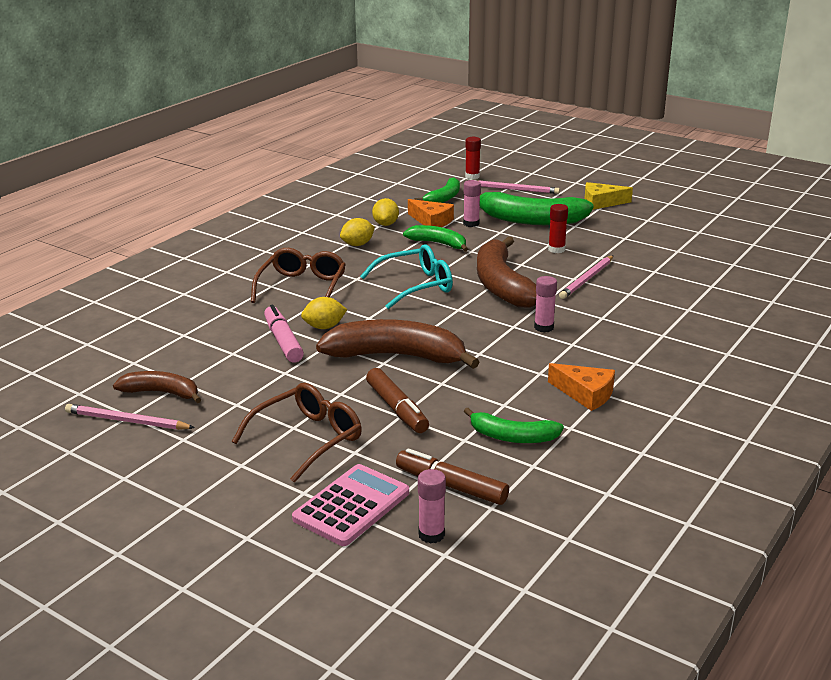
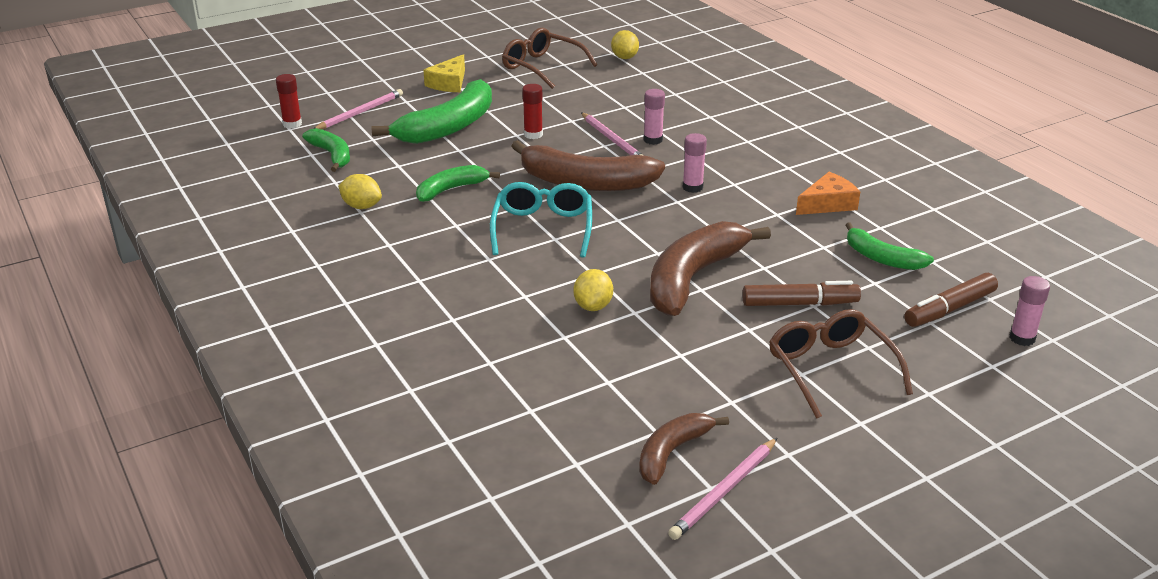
camera: 65 degrees left, 5 degrees up
(283, 341) = (606, 340): pink marker -> none
(302, 287) = (478, 298): brown glasses -> brown glasses (542, 67)
(352, 506) = (963, 370): pink calculator -> none
(357, 244) = (398, 237): yellow lemon -> yellow lemon (624, 57)
(431, 221) = (387, 178): orange cheese -> none
(471, 224) = (420, 159): pink glue stick -> pink glue stick (653, 140)
(512, 436) = (881, 258): green banana -> green banana turned 90 degrees clockwise

